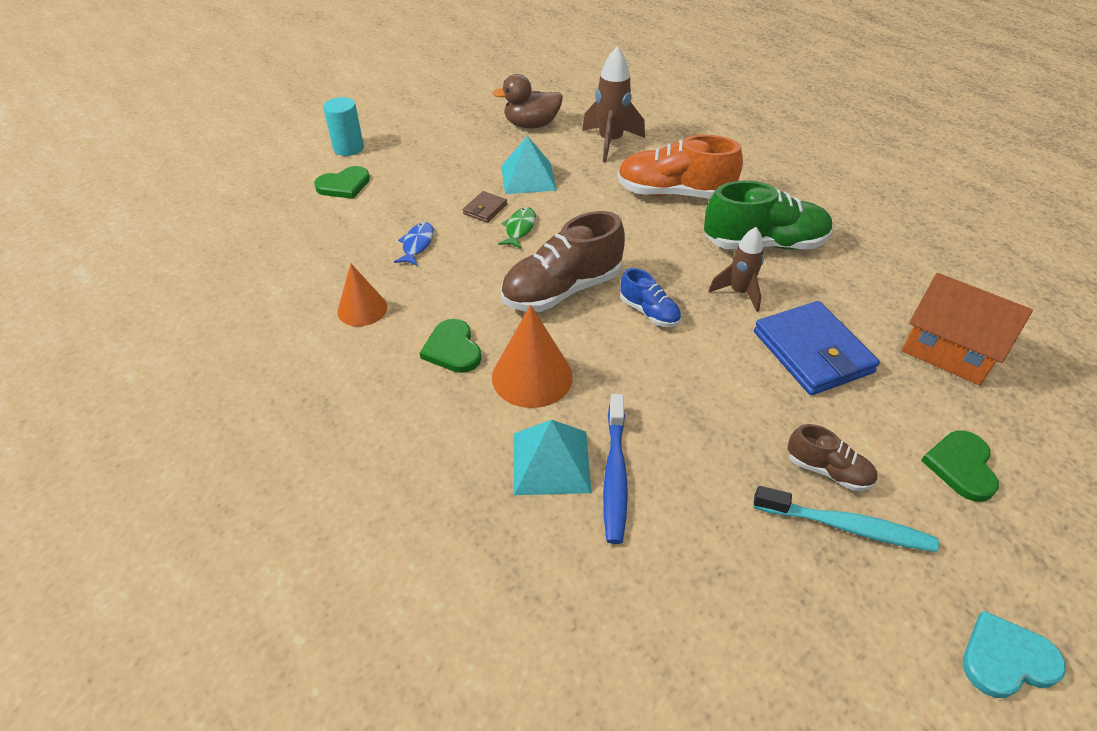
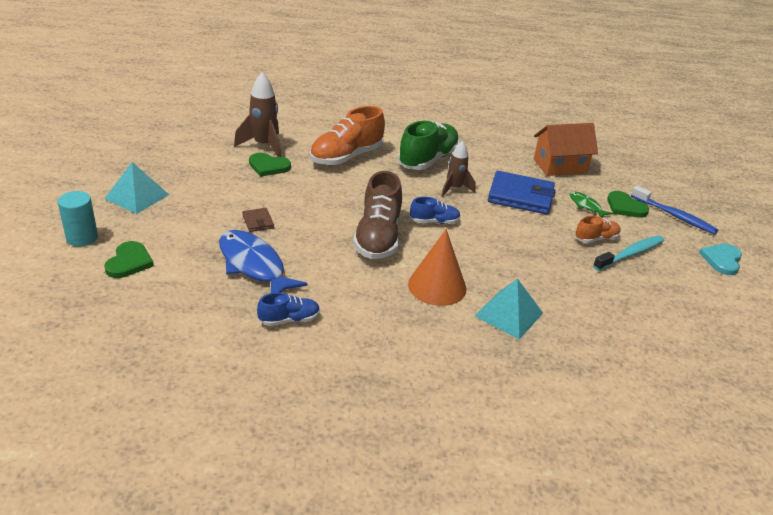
camera: 55 degrees left, 10 degrees down
(362, 309) = (289, 320): orange cone -> blue shoe
(417, 244) = (254, 265): blue fish -> blue fish, size x2.02
(452, 349) = (378, 302): green heart -> green heart (268, 166)
(519, 228) = (298, 220): green fish -> green fish (586, 206)
(528, 178) = (251, 190): turquoise pyramid -> turquoise pyramid (137, 196)
(531, 125) = (194, 158): brown duck -> none
(615, 475) = (538, 299): blue toothbrush -> blue toothbrush (674, 216)
(828, 471) = (596, 239): brown shoe -> orange shoe

